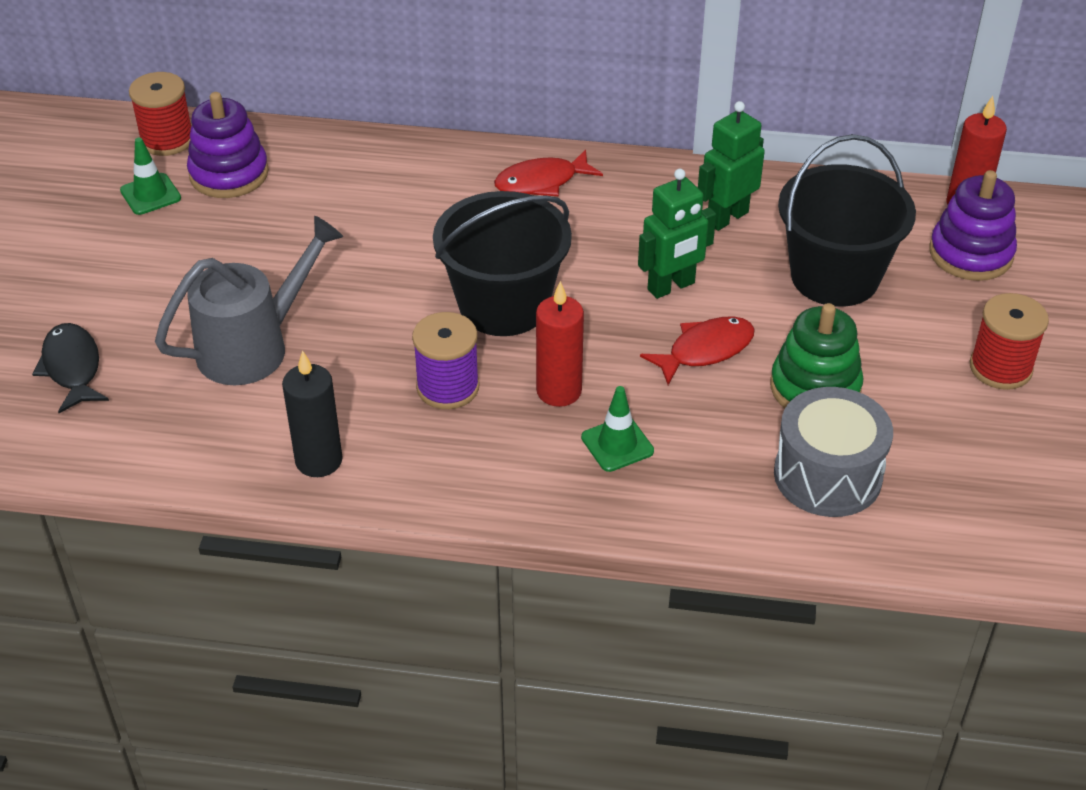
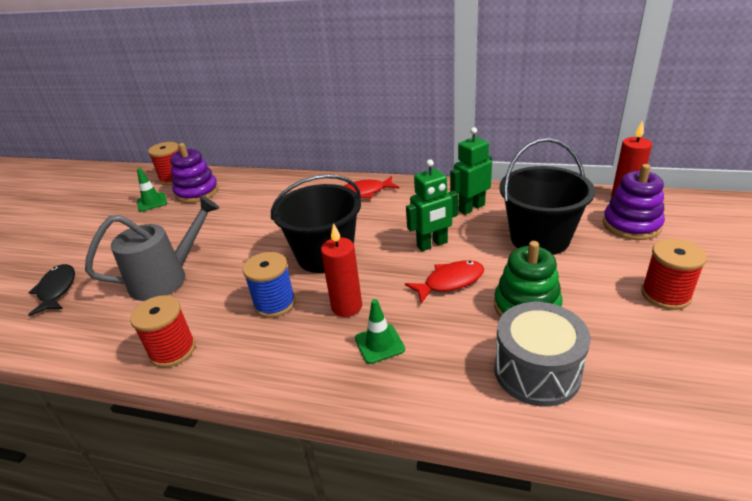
camera: 10 degrees right, 10 degrees down
(319, 460) = (173, 350): black candle -> red spool
(448, 387) = (275, 303): purple spool -> blue spool

